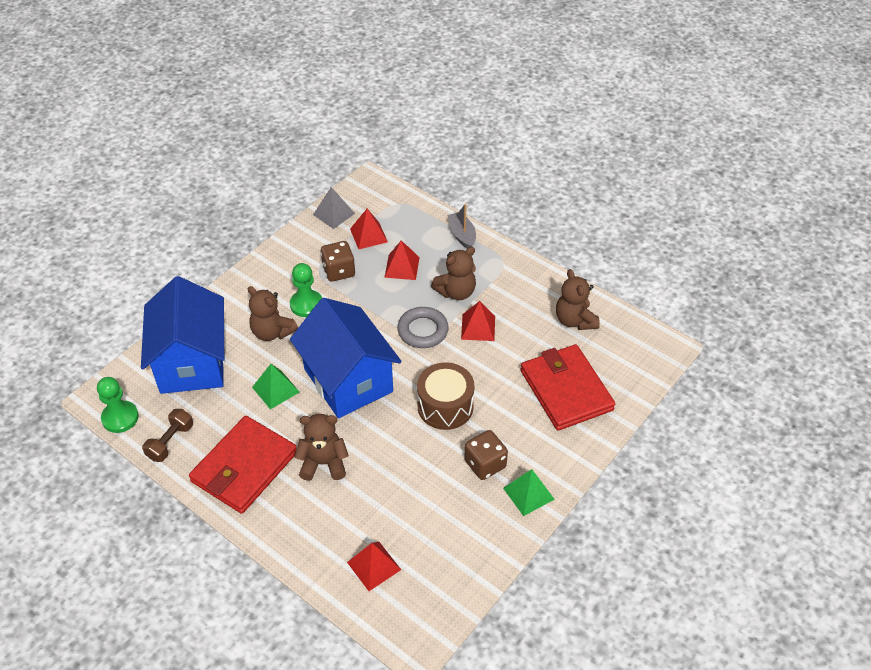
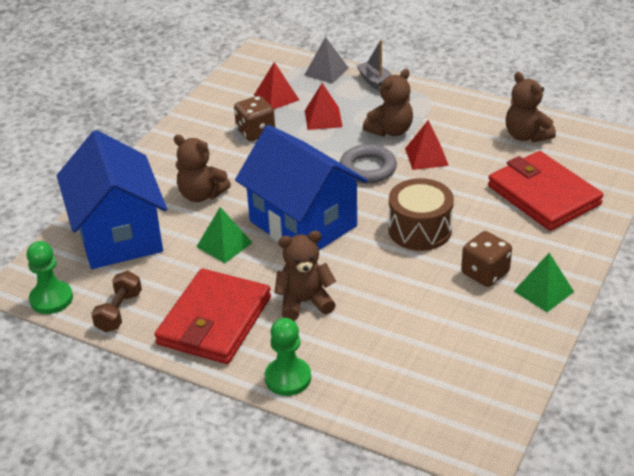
camera: 10 degrees left, 10 degrees down
(306, 304) = (231, 165): green pawn -> green pawn (288, 378)
(333, 214) = (231, 85): grey pyramid -> grey pyramid (326, 71)
(374, 566) = (399, 387): red pyramid -> none

